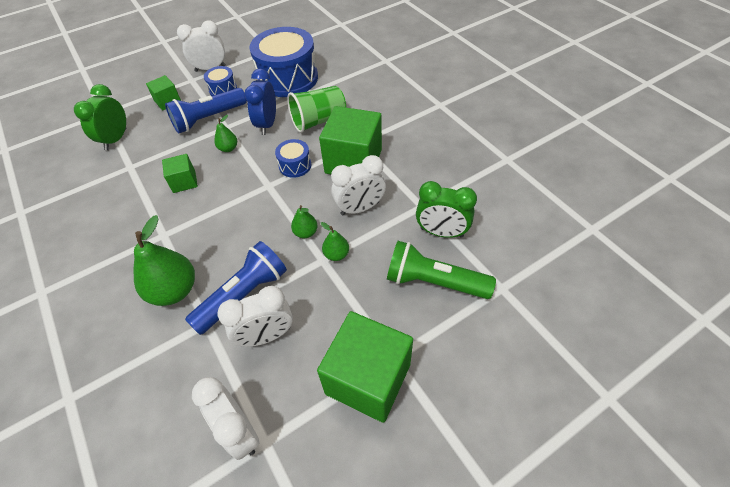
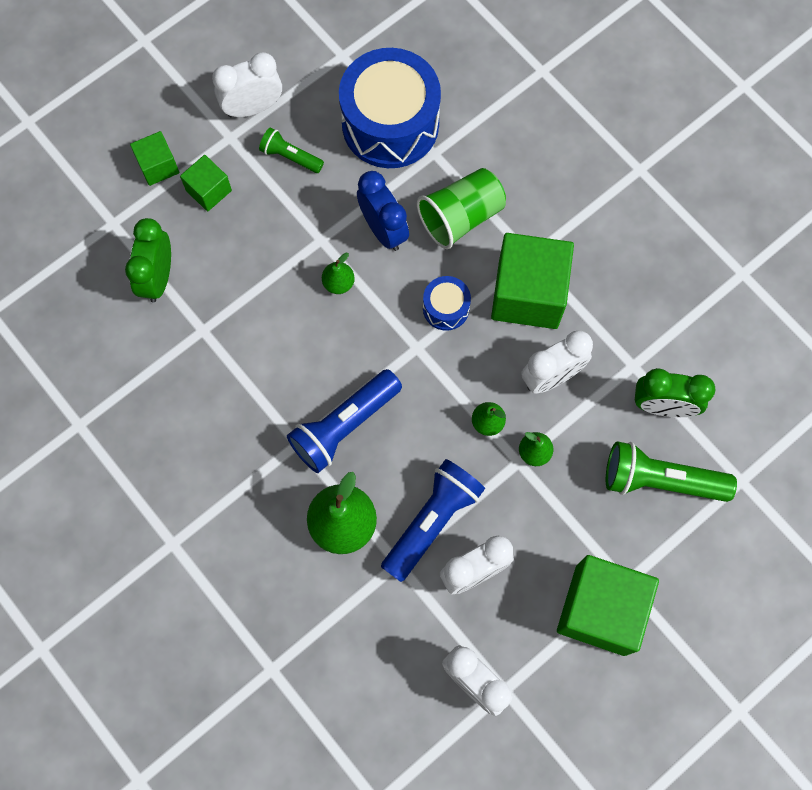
camera: 10 degrees left, 20 degrees up
(184, 182) = (294, 351): green cube -> green cube (158, 166)
(208, 119) = (288, 225): blue flashlight -> blue flashlight (344, 426)
(223, 89) = (290, 157): blue drum -> green flashlight
(267, 124) = (383, 230): blue clock -> blue clock turned 150 degrees clockwise

